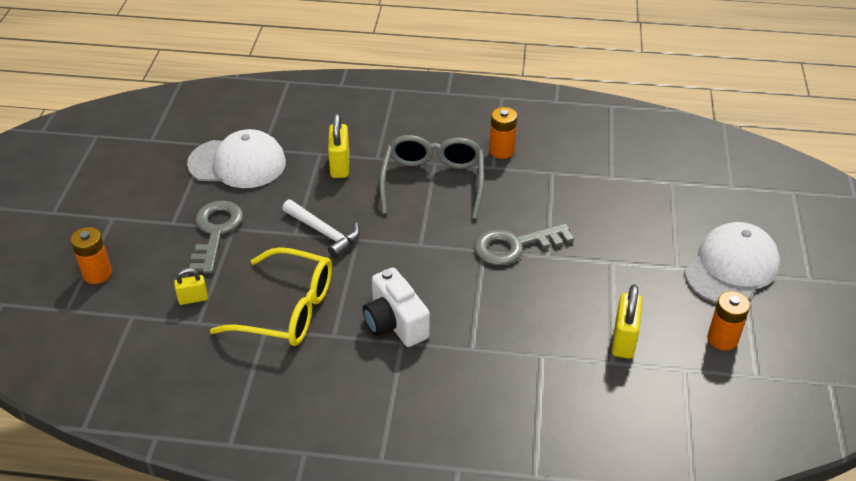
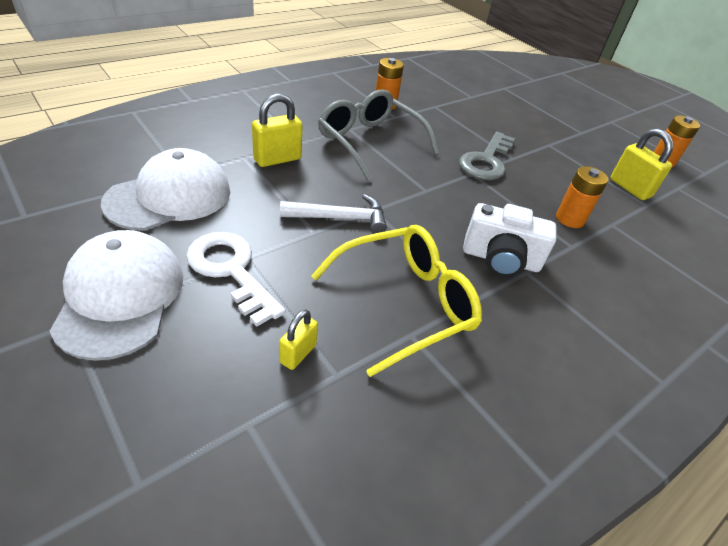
camera: 50 degrees left, 0 degrees up
(97, 274) = (130, 404): orange battery -> orange battery (570, 219)
(216, 231) = (231, 270): grey key -> white key
(340, 165) = (277, 159): yellow padlock -> yellow padlock turned 75 degrees counterclockwise
(731, 268) = (603, 121): white cap -> white cap (120, 296)

